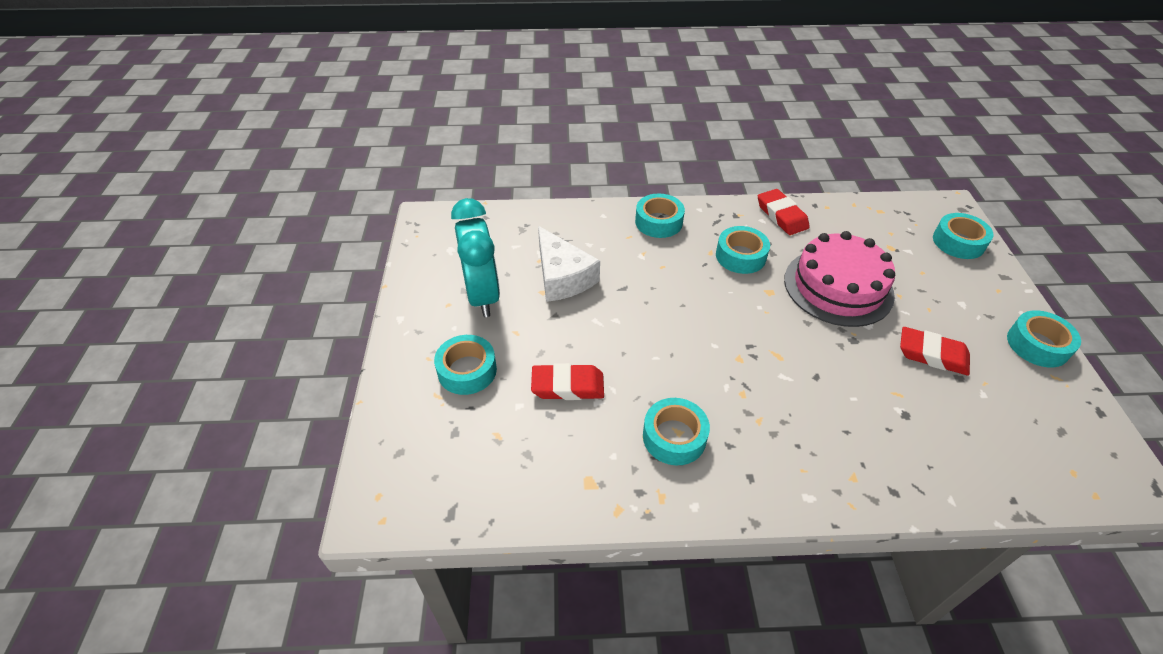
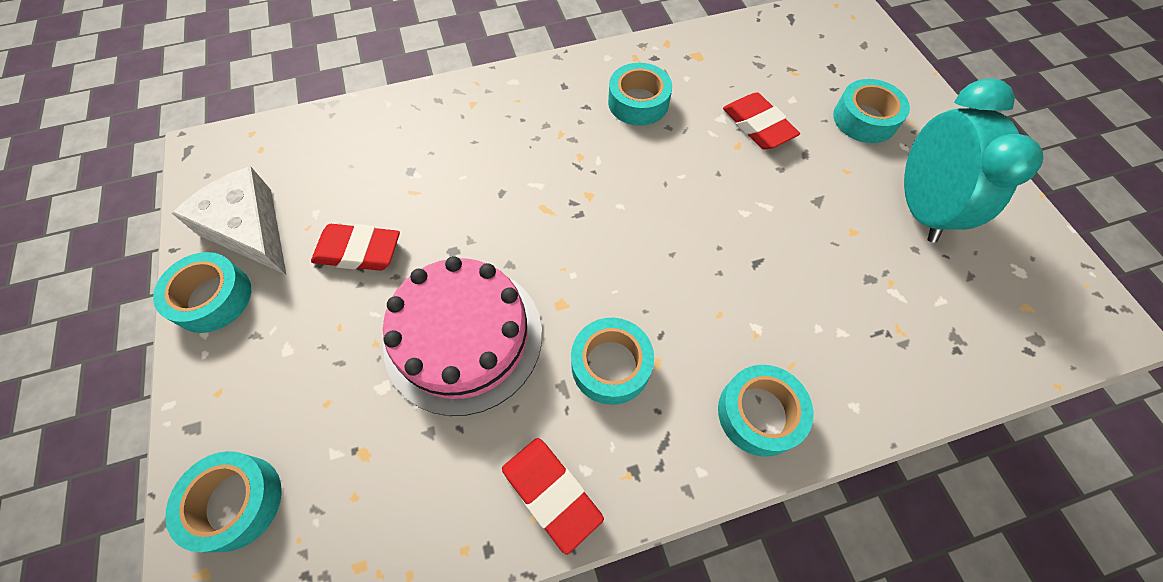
camera: 165 degrees right, 15 degrees up
(482, 295) = (919, 208): turquoise clock -> turquoise clock turned 150 degrees counterclockwise
(562, 277) = (843, 260): white cheese -> white cheese (250, 230)
(568, 386) = (758, 126): red eraser -> red eraser turned 75 degrees clockwise

